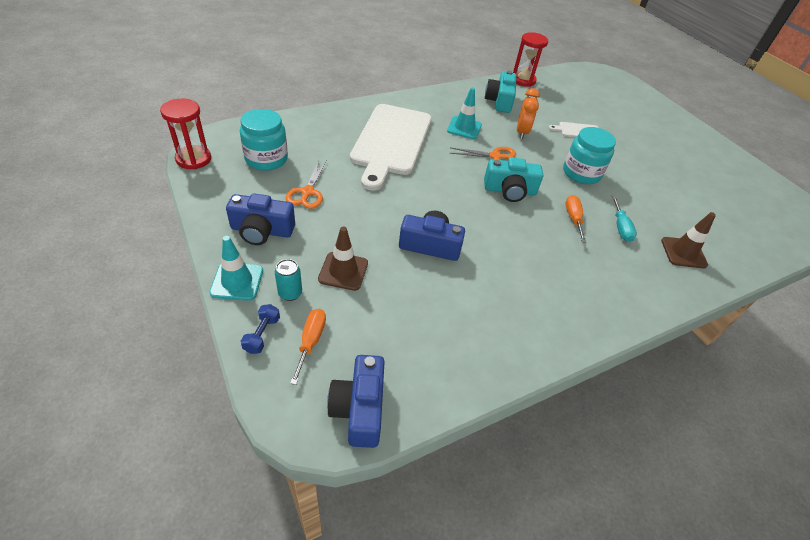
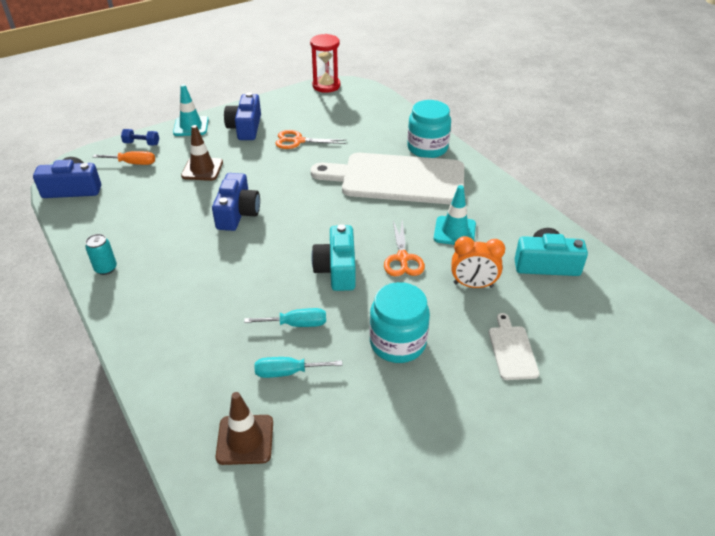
camera: 90 degrees right, 5 degrees down
(266, 159) = (338, 115): turquoise jar -> turquoise jar (427, 148)
(290, 293) = (179, 149): turquoise can -> turquoise can (106, 268)
(523, 80) = (633, 292): red hourglass -> none
(573, 218) = (296, 324): orange screwdriver -> turquoise screwdriver

